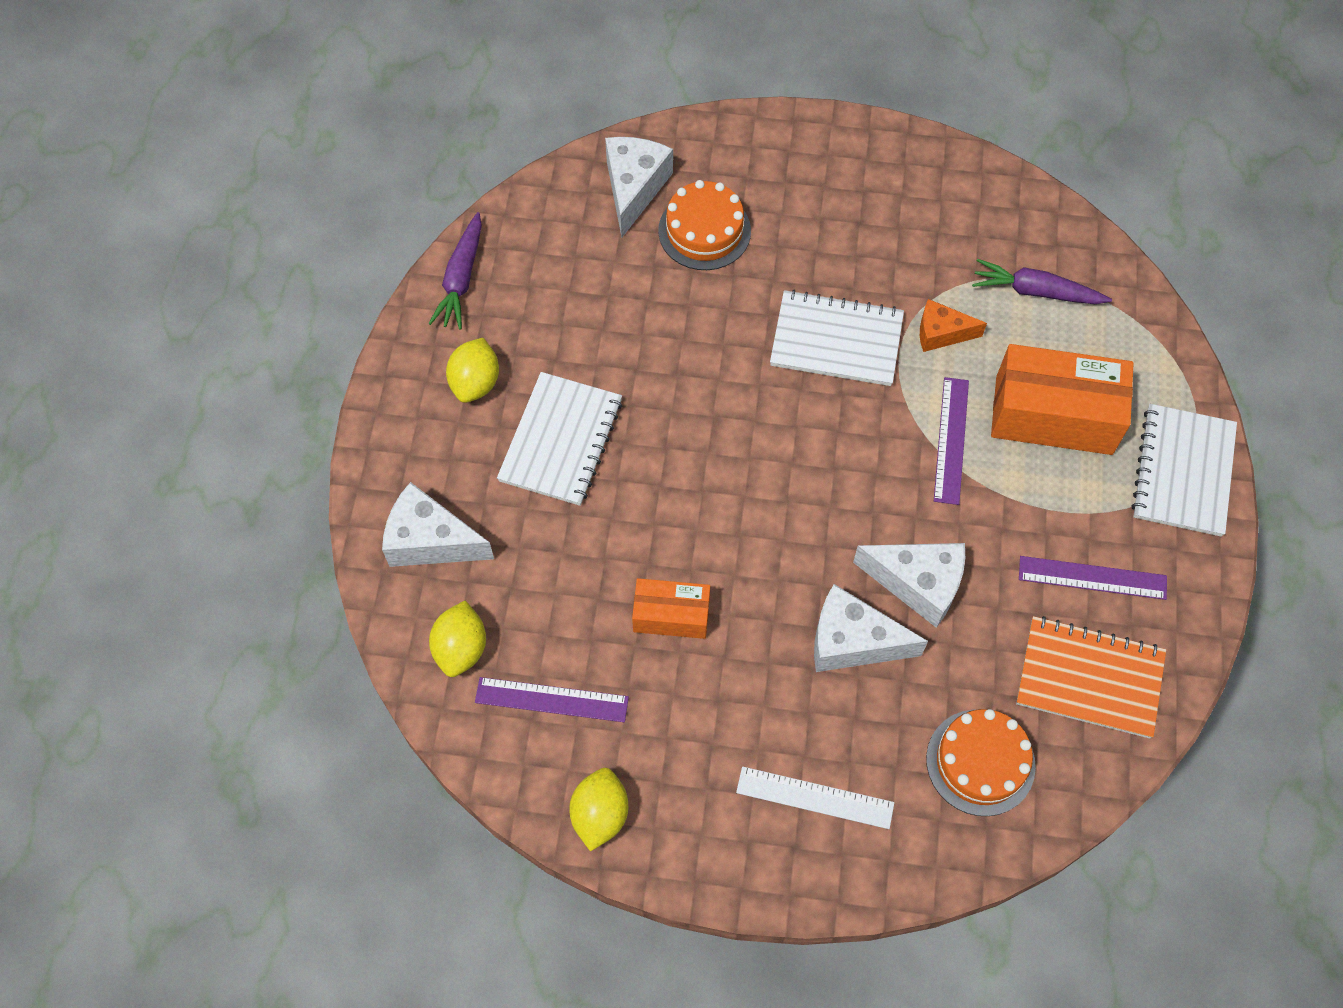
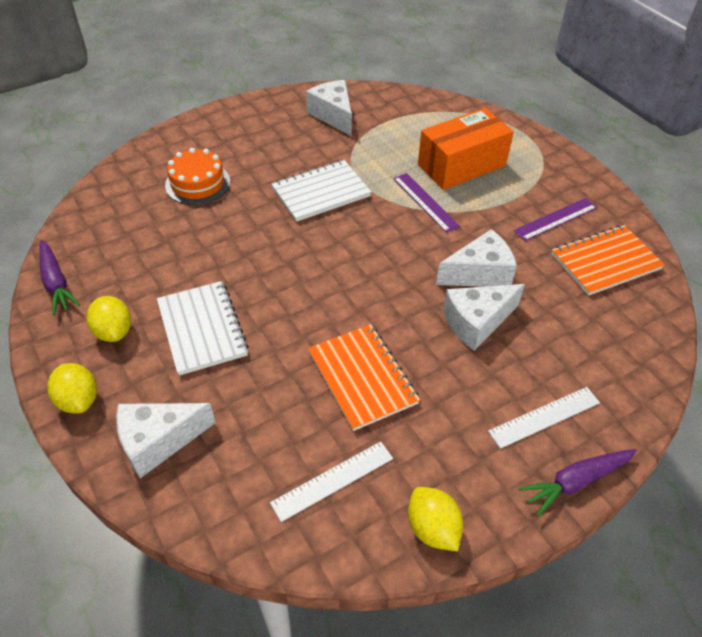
camera: 40 degrees left, 15 degrees down
(461, 648) = (240, 494): yellow lemon -> yellow lemon (79, 400)
(551, 700) = (333, 480): purple ruler -> white ruler
(634, 188) = (136, 185): white cheese -> white cheese (333, 115)
(671, 615) = (362, 378): orange box -> orange notebook
(941, 333) = (371, 162): orange cheese -> none
(980, 762) = (603, 335): orange cake -> none
(1036, 291) = (398, 123): purple carrot -> purple carrot (576, 481)
(1183, 472) = (543, 155): white notebook -> none

